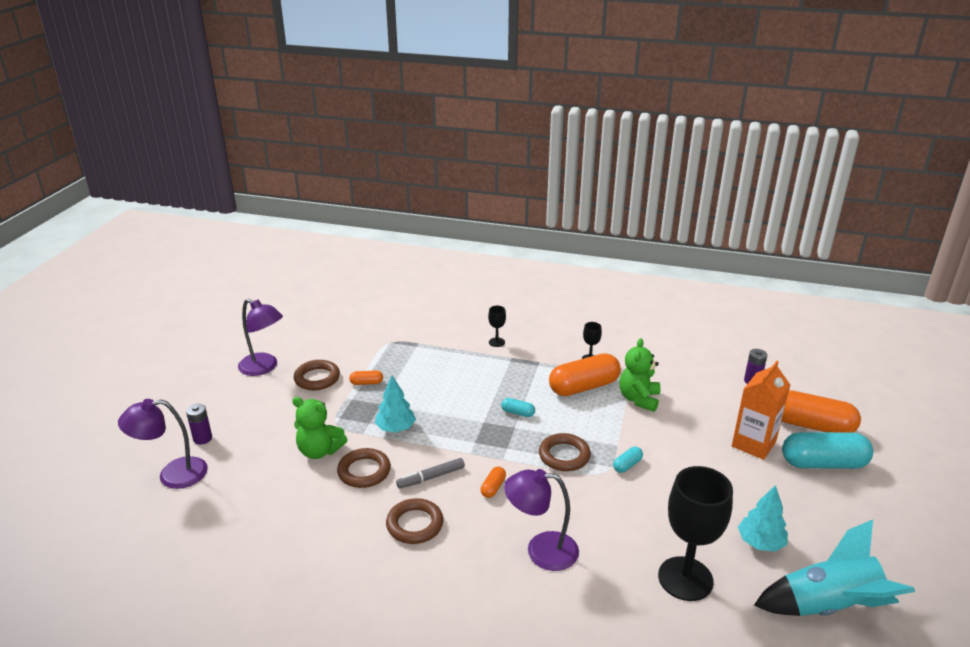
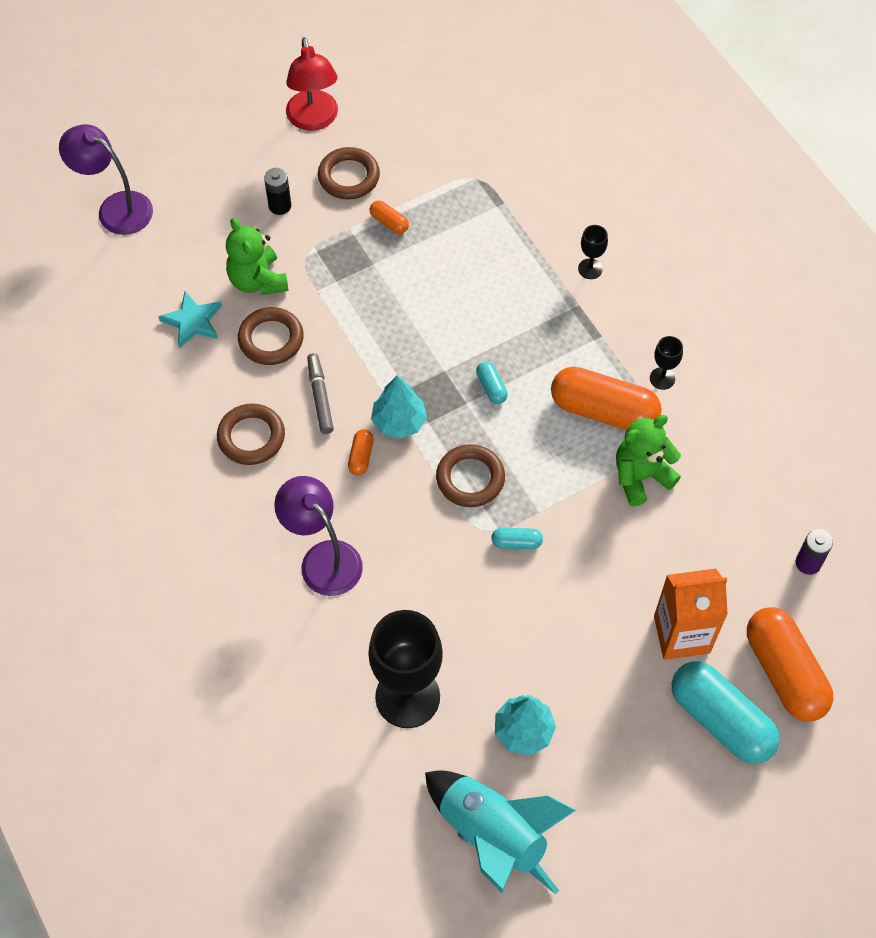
camera: 45 degrees right, 30 degrees up
(202, 438) = (175, 180): purple battery -> none
(264, 367) = (314, 120): purple lamp -> red lamp
(290, 412) = (280, 206): none -> black battery
(300, 495) = (193, 321): none -> turquoise star
(395, 428) = (353, 309): turquoise tree -> turquoise tree (399, 422)
(431, 477) = (320, 397): grey marker -> grey marker turned 60 degrees clockwise
(493, 487) = (361, 457): orange capsule -> orange capsule turned 60 degrees counterclockwise

